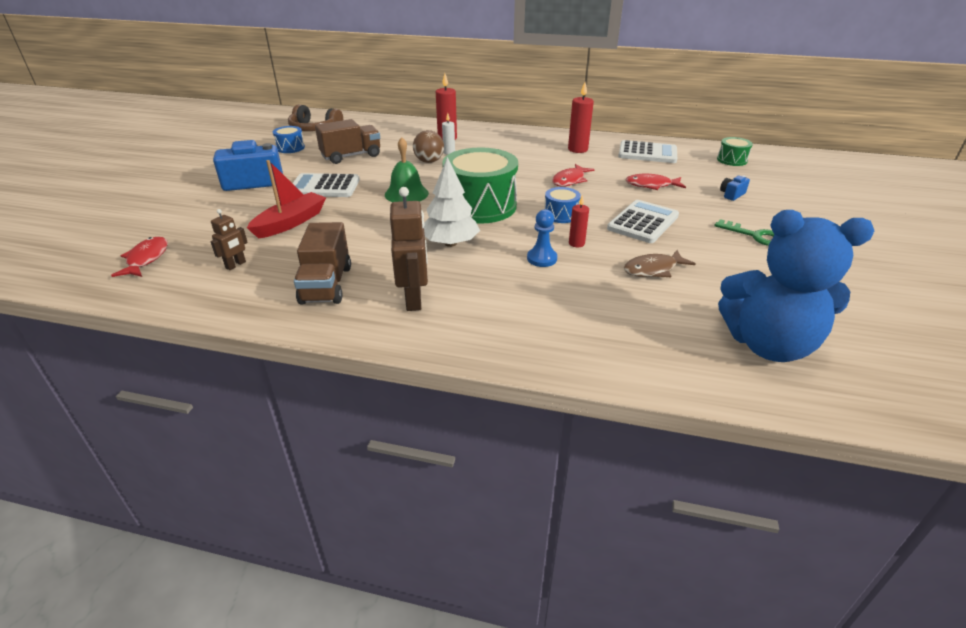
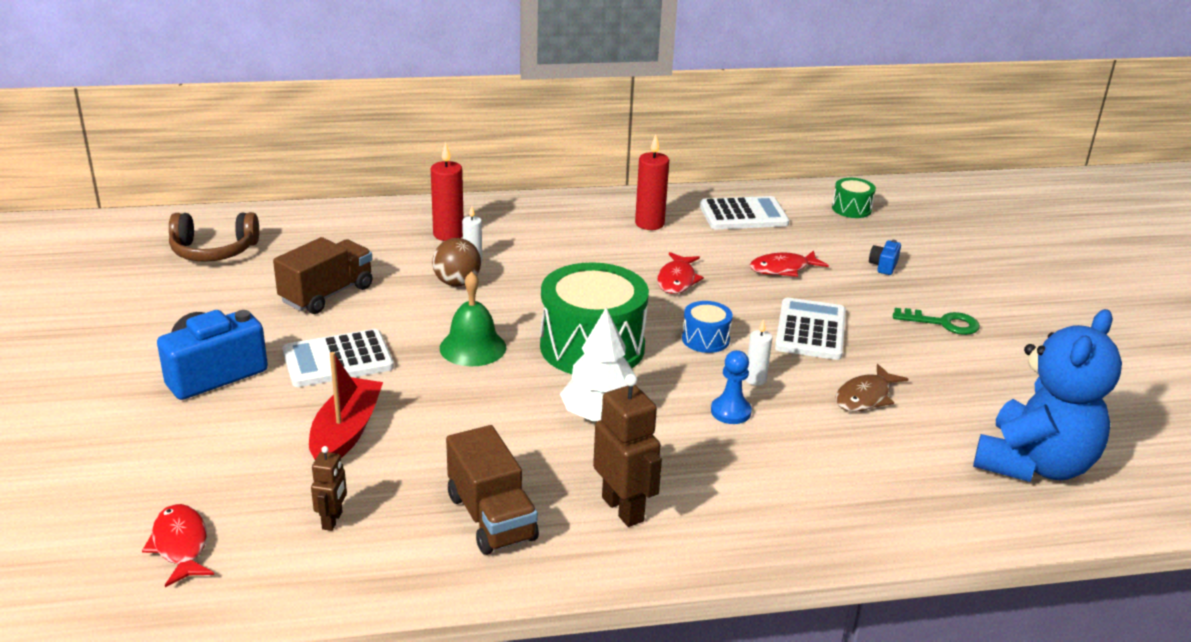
camera: 25 degrees left, 5 degrees down
(290, 148) = (209, 296): blue drum -> none
(576, 243) = (755, 379): red candle -> white candle
(768, 345) = (1034, 465): blue teddy bear -> blue teddy bear turned 45 degrees counterclockwise

